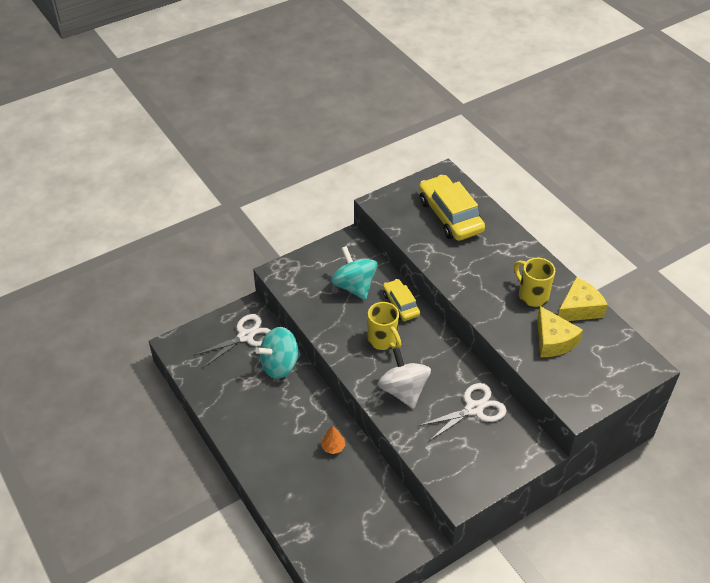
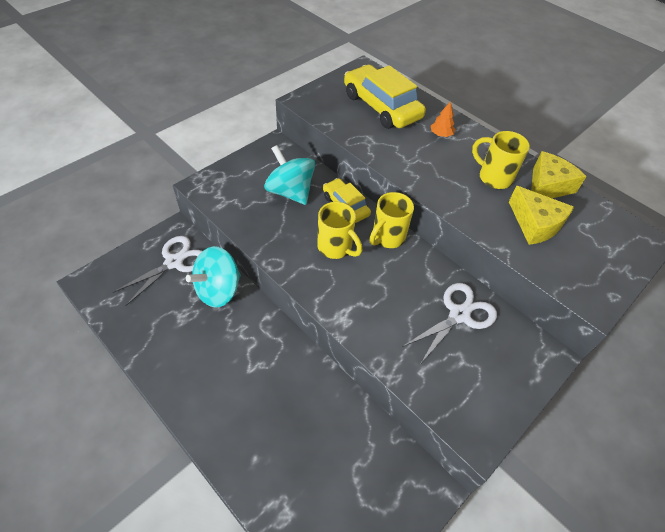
camera: 15 degrees left, 5 degrees up
(333, 447) = (298, 383): orange tree -> orange tree (441, 134)
(403, 391) = (373, 304): white spinning top -> none
(430, 337) = (387, 237): none -> yellow mug

